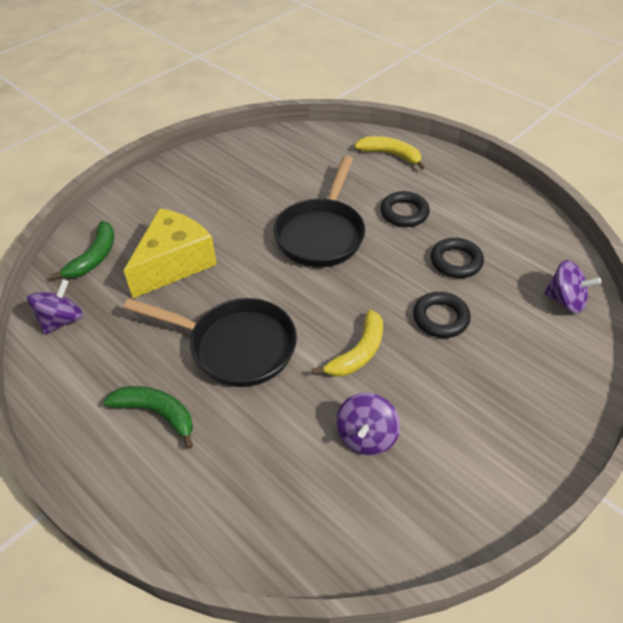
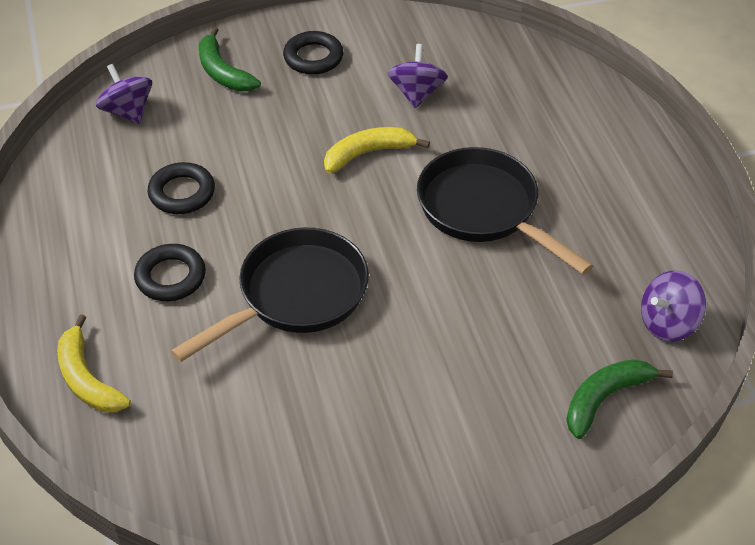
camera: 150 degrees left, 0 degrees up
(156, 413) = (592, 184): green banana -> green banana (223, 72)
(174, 264) = (503, 339): yellow cheese -> none
(366, 436) = (416, 93): purple spinning top -> purple spinning top turned 45 degrees counterclockwise
(440, 318) = (261, 148): black ring -> black ring (313, 57)

